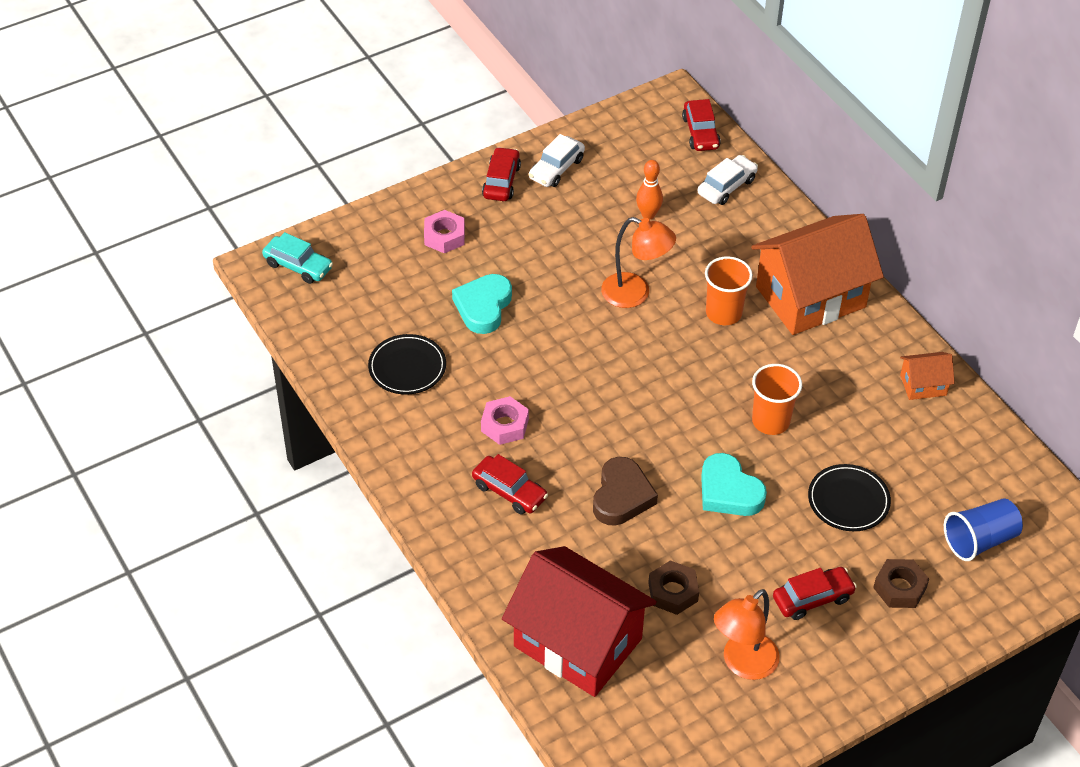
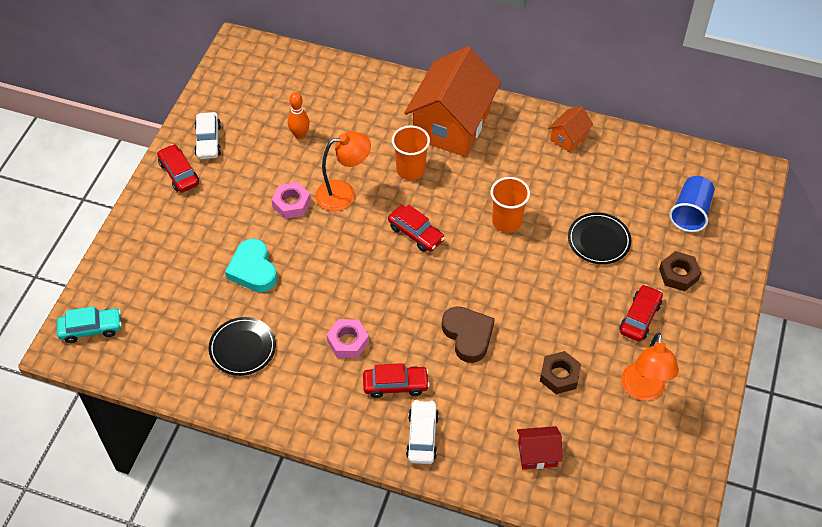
camera: 40 degrees left, 5 degrees up
(444, 236) = (177, 238): pink nut -> pink nut (291, 204)
(577, 642) = (537, 454): red house -> red house, size x0.44
(700, 133) = (279, 58): red car -> red car (416, 233)
(727, 186) = (331, 84): white car -> white car (422, 436)
(729, 491) = (527, 285): turquoise heart -> none

